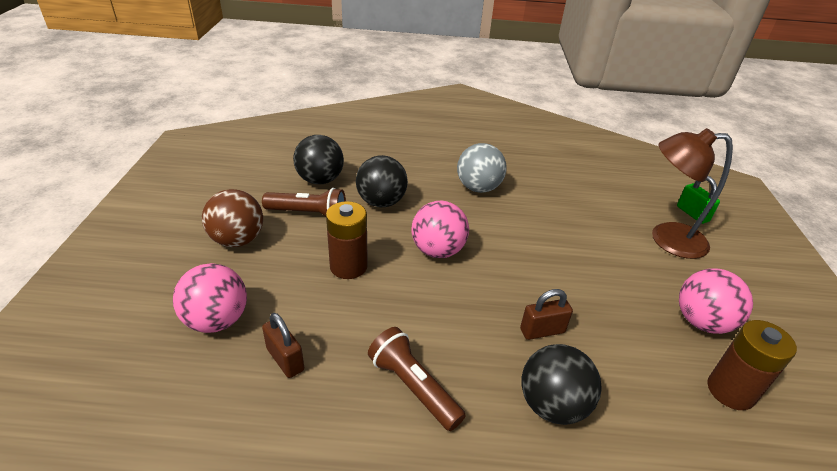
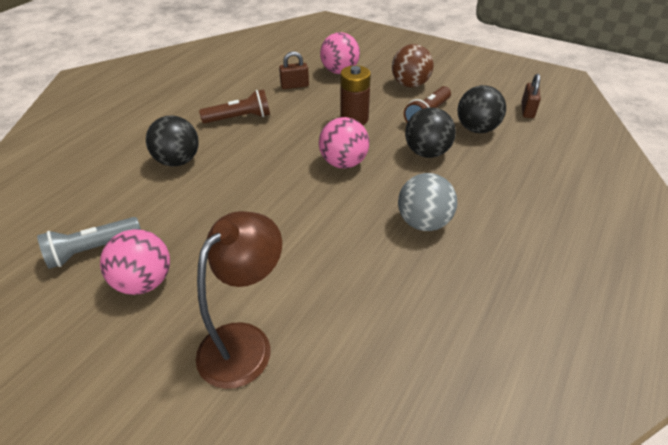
camera: 120 degrees right, 5 degrees up
(542, 331) = (226, 182): brown padlock -> brown padlock (527, 110)
(692, 214) = (263, 420): green padlock -> none
(730, 391) = (92, 250): brown battery -> grey flashlight

